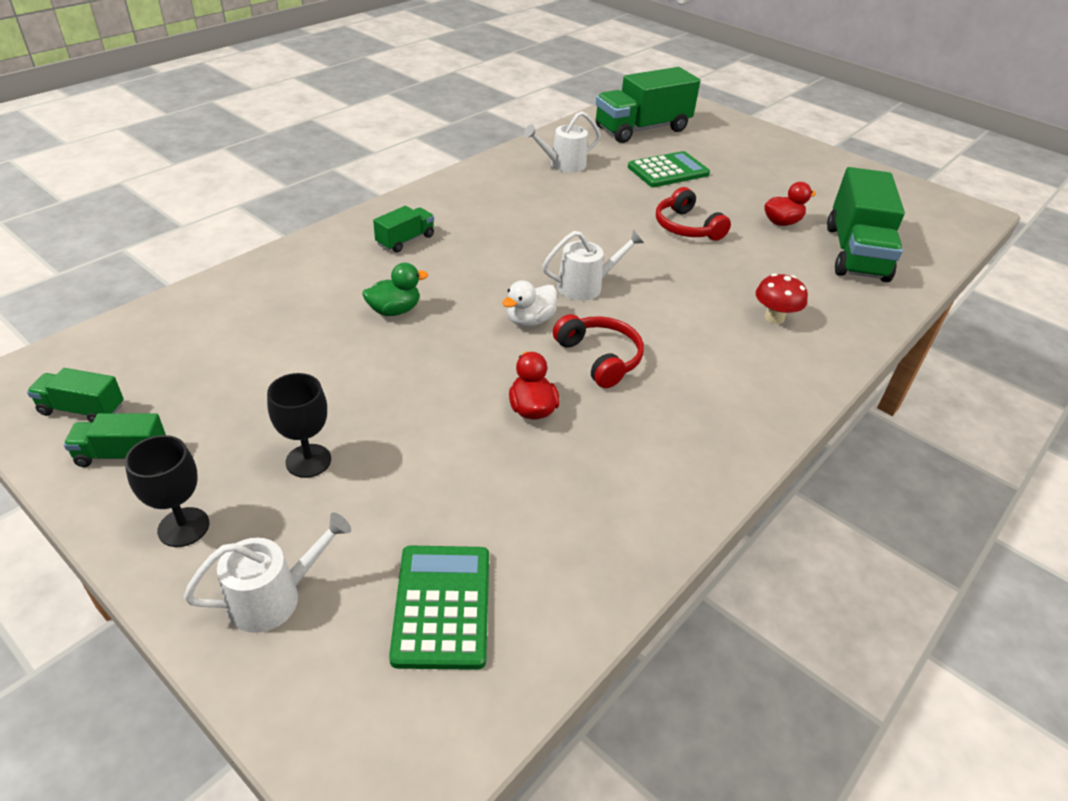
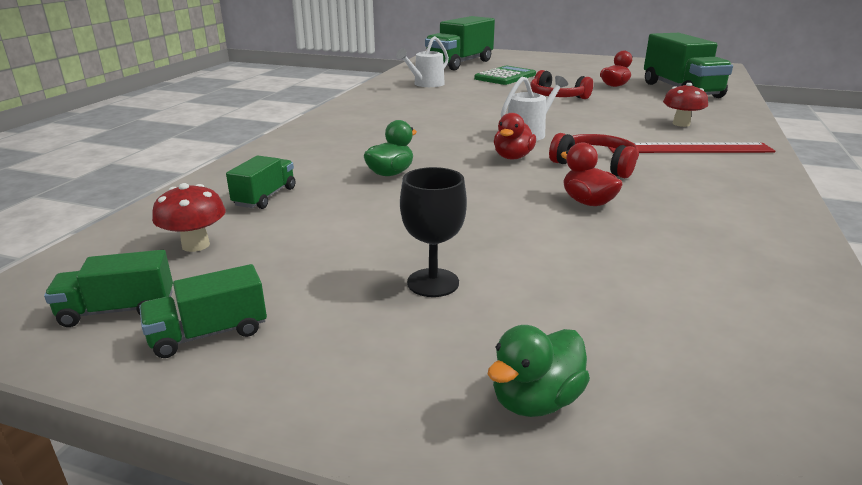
camera: 20 degrees left, 15 degrees down
(174, 356) = (196, 245): none -> red mushroom
(183, 527) = (355, 373): black goblet -> none
(274, 597) = (536, 400): white watering can -> green duck
(405, 240) = (349, 136): green truck -> green truck (265, 197)
(442, 606) = (709, 349): green calculator -> none
(530, 320) = (513, 157): white duck -> red duck
(730, 362) = (688, 148): none -> red ruler

